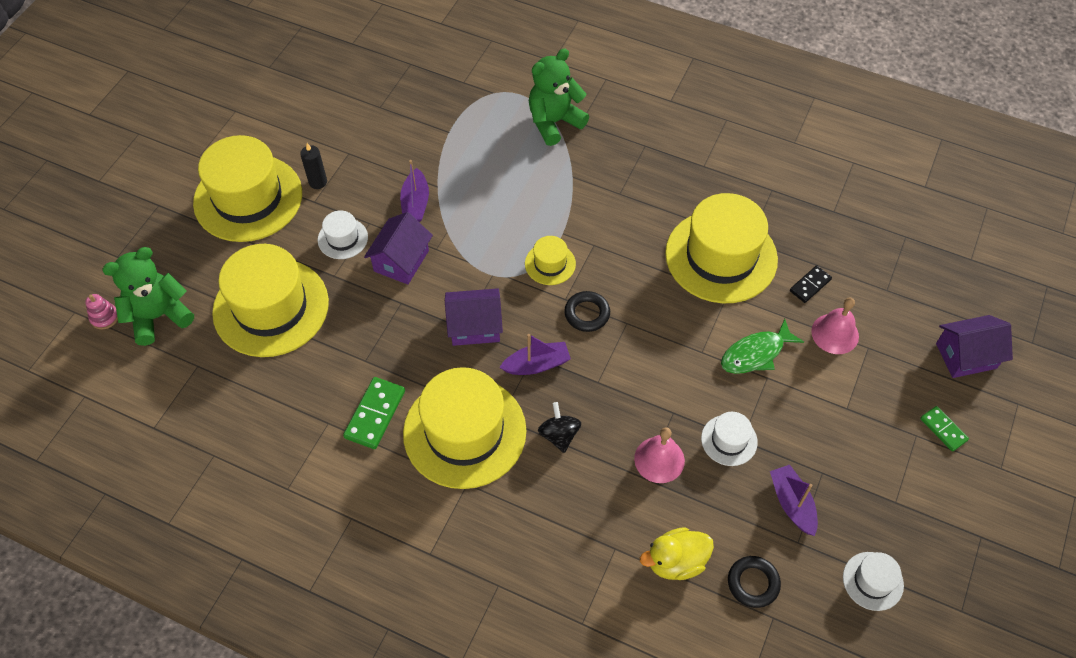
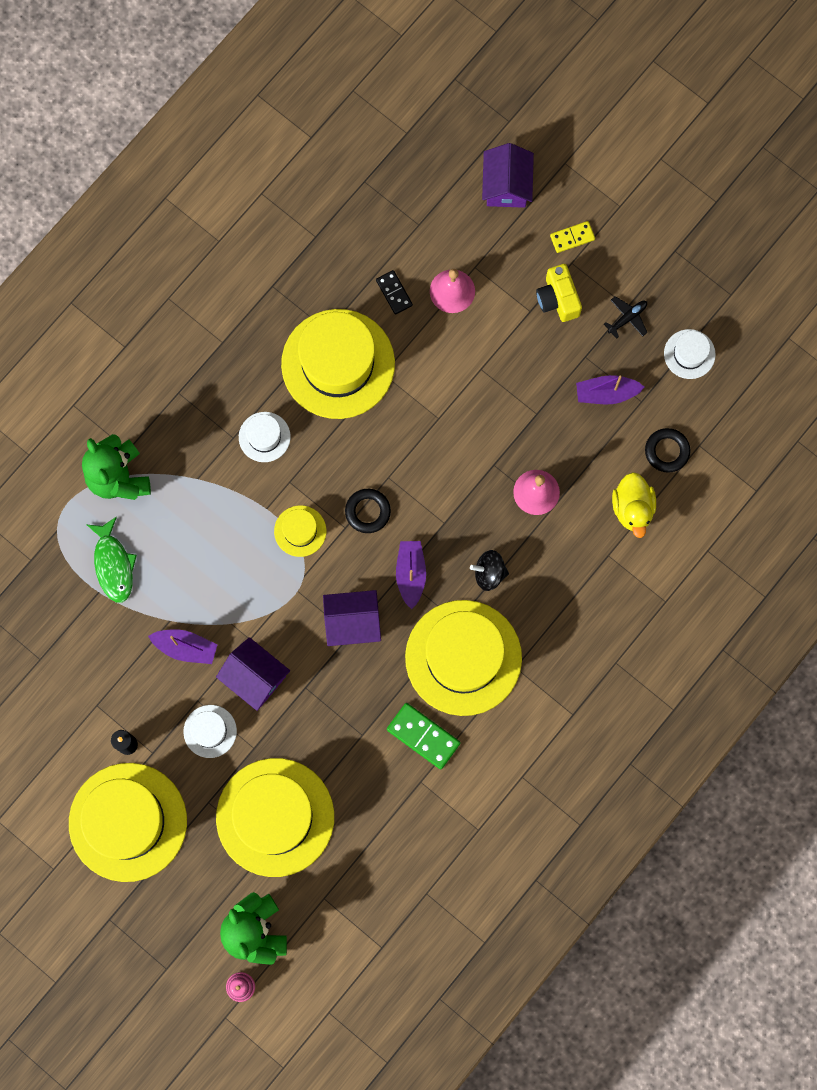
camera: 75 degrees left, 20 degrees up
(475, 326) = (352, 622): purple house -> purple house turned 75 degrees clockwise
(729, 440) = (533, 425): white hat -> white hat (264, 437)
(756, 354) = (454, 370): green fish -> green fish (113, 564)
(871, 431) = (557, 299): none -> yellow camera
(883, 505) = (627, 318): none -> black plane
(943, 429) = (572, 237): green domino -> yellow domino

